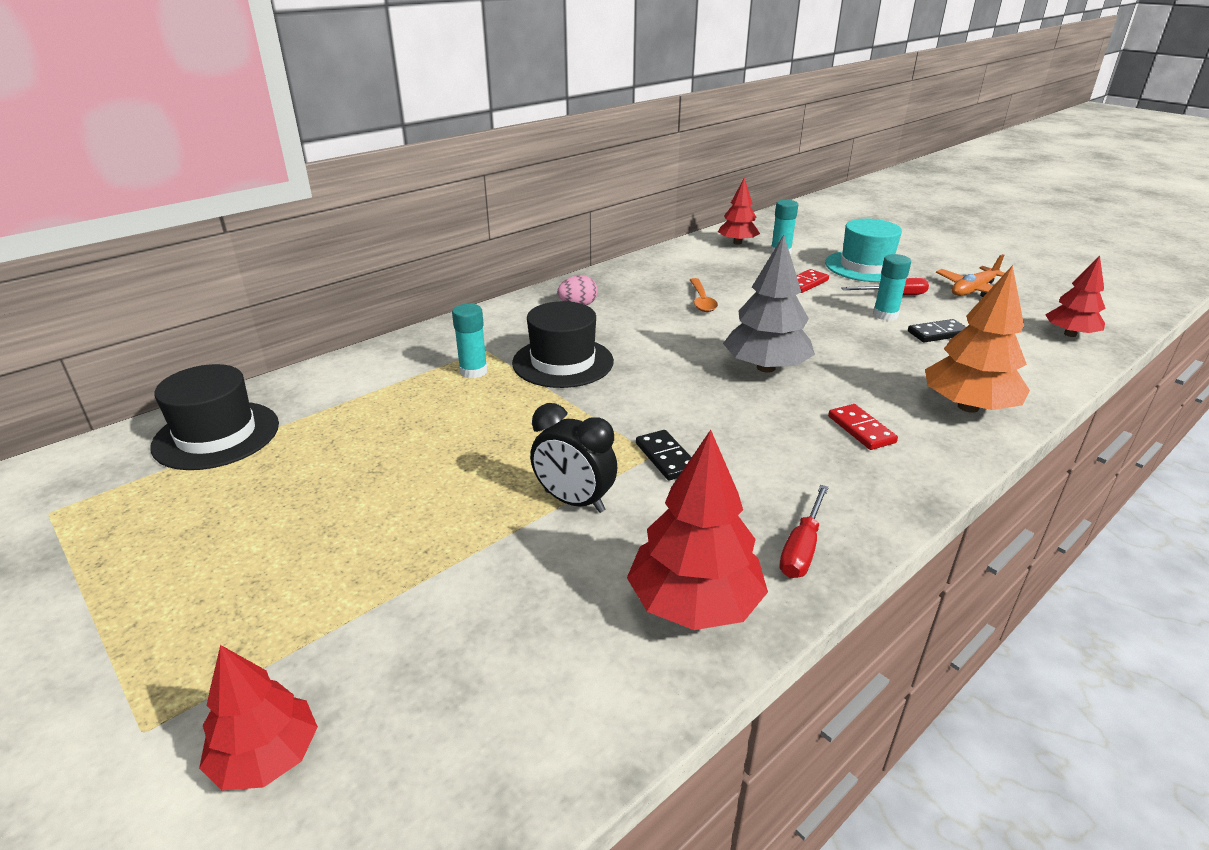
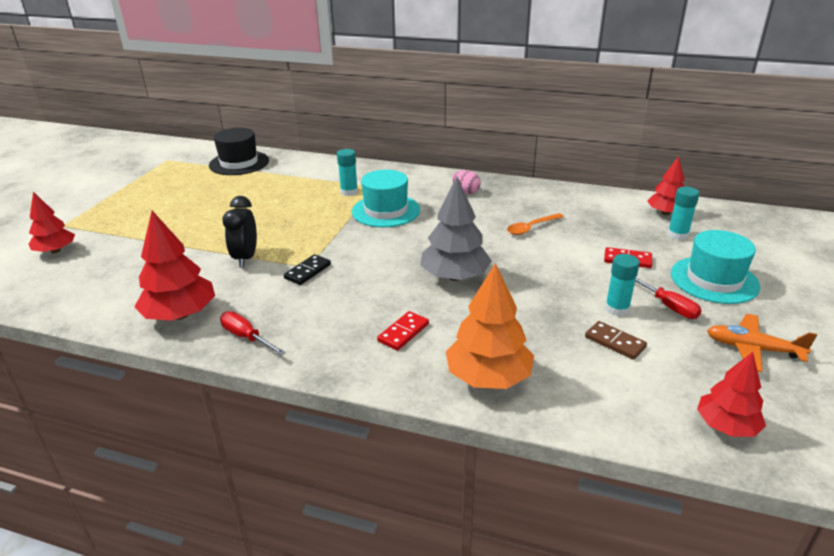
camera: 60 degrees right, 0 degrees up
(563, 362) = (386, 211): black hat -> turquoise hat
(802, 548) = (246, 337): red screwdriver -> red screwdriver turned 45 degrees clockwise
(937, 333) = (615, 342): black domino -> brown domino

